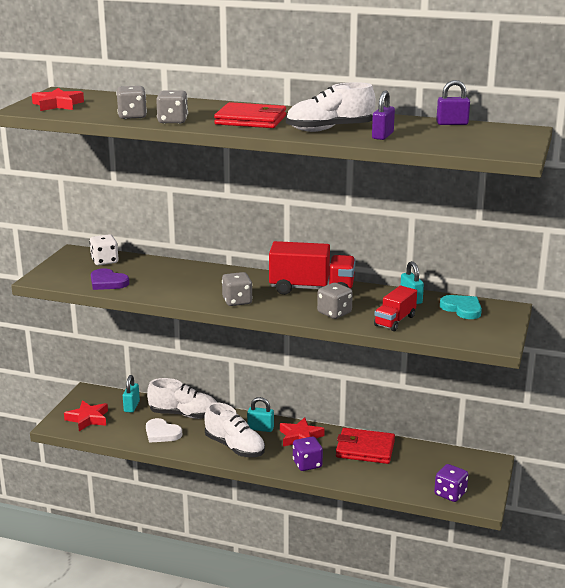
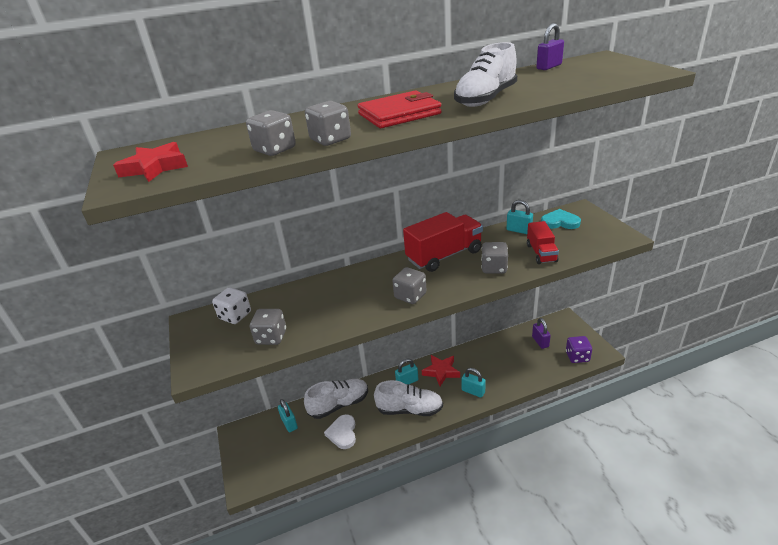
camera: 35 degrees left, 10 degrees up
(88, 419) = (266, 459): red star -> none
(107, 282) = (271, 337): purple heart -> grey dice
(162, 433) = (342, 433): white heart -> white heart turned 90 degrees clockwise
(307, 464) = (473, 391): purple dice -> turquoise padlock
(365, 449) = (490, 355): red wallet -> none
(382, 136) = (538, 90): purple padlock -> purple padlock (540, 342)

